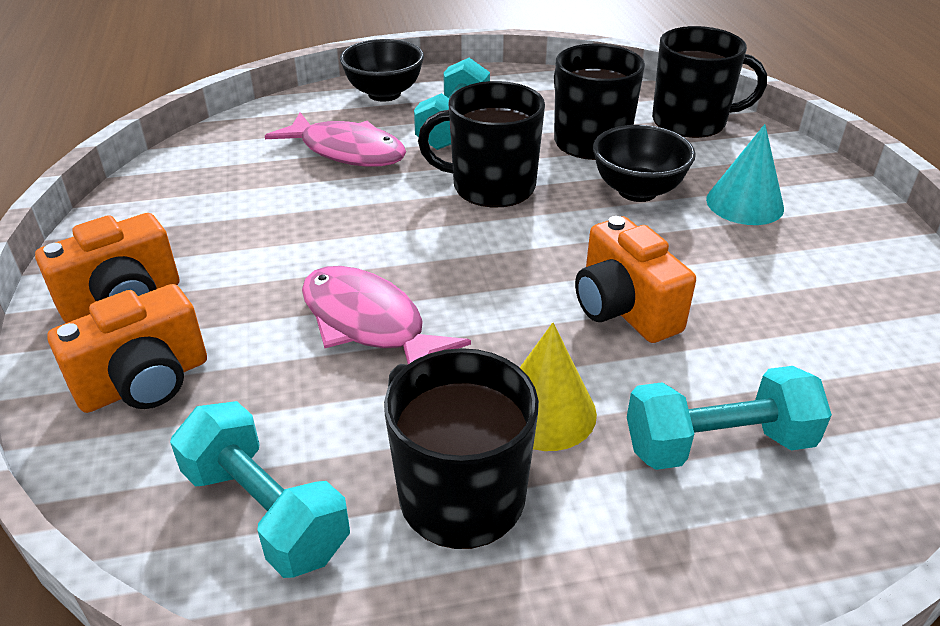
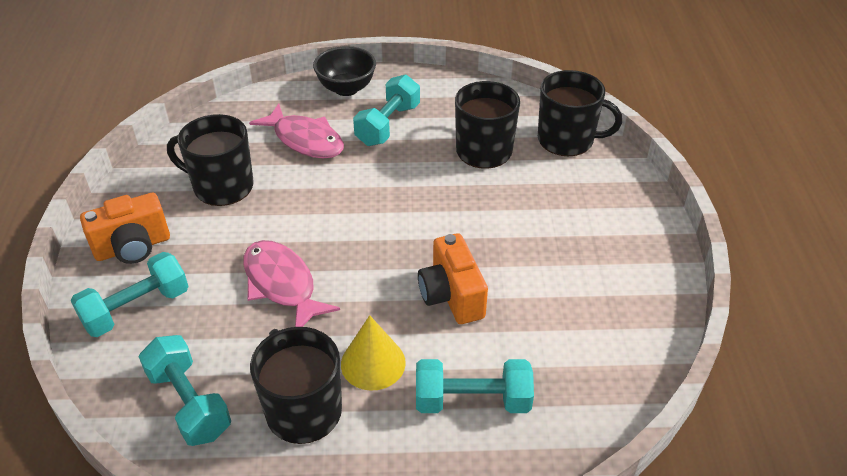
camera: 10 degrees right, 5 degrees up
(145, 383) = (136, 308): orange camera -> turquoise dumbbell
(491, 186) = (397, 183): black mug -> black mug (222, 186)
(637, 191) = (500, 199): black bowl -> none
(744, 203) = (573, 220): turquoise cone -> none

